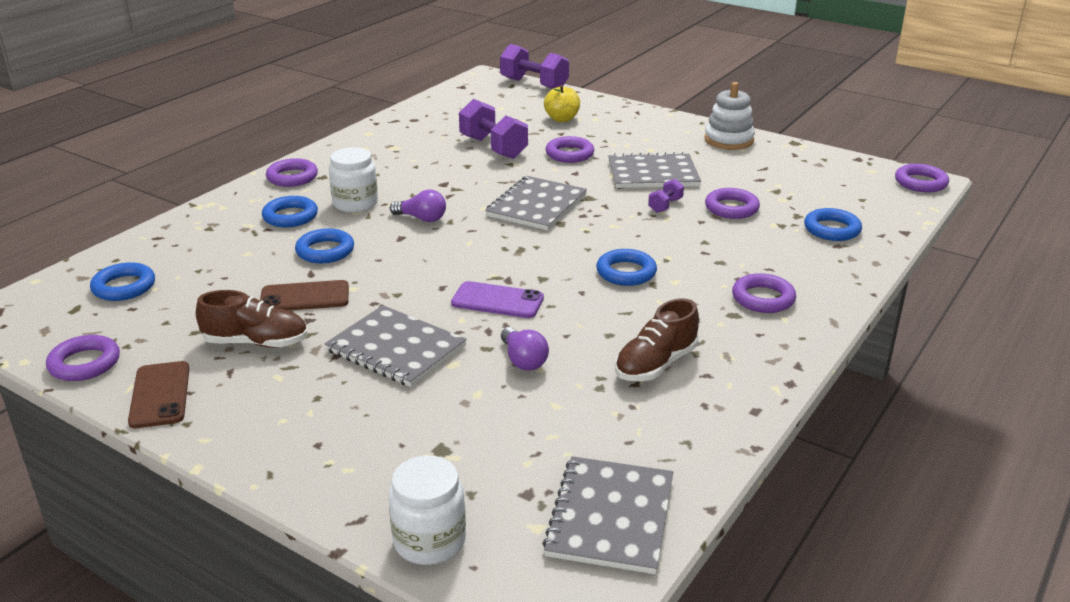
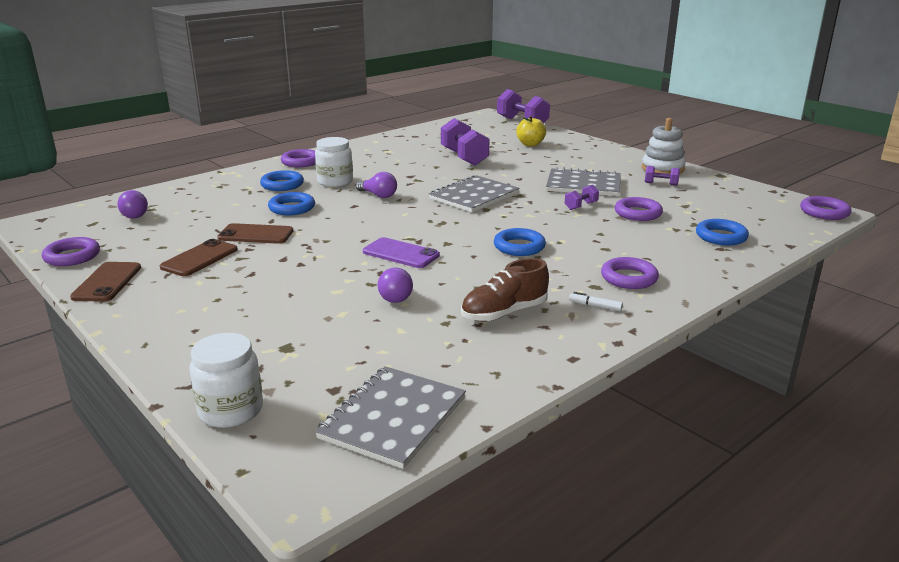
camera: 15 degrees right, 5 degrees down
(124, 287) = (135, 214): blue ring -> purple light bulb
(256, 342) = (199, 258): brown shoe -> brown phone
(396, 348) = (300, 275): grey notebook -> none
(569, 154) = (522, 166): purple ring -> none
(737, 163) = (661, 184): none -> purple dumbbell
(746, 340) = (595, 306): none -> white marker

